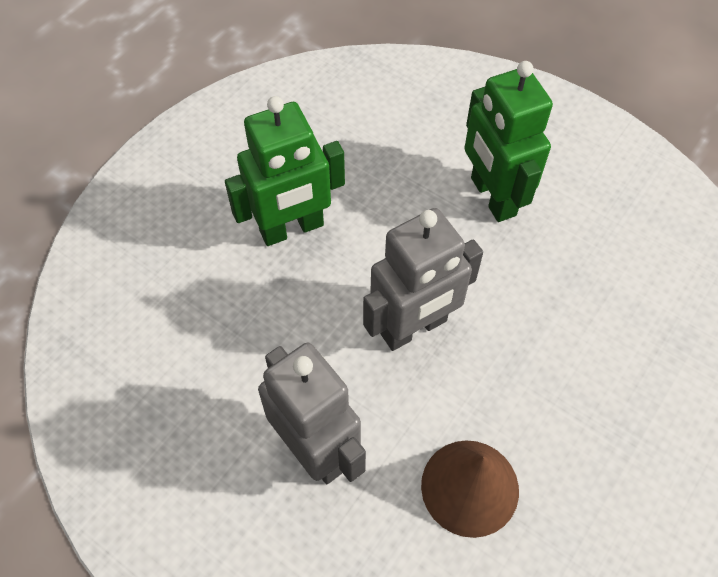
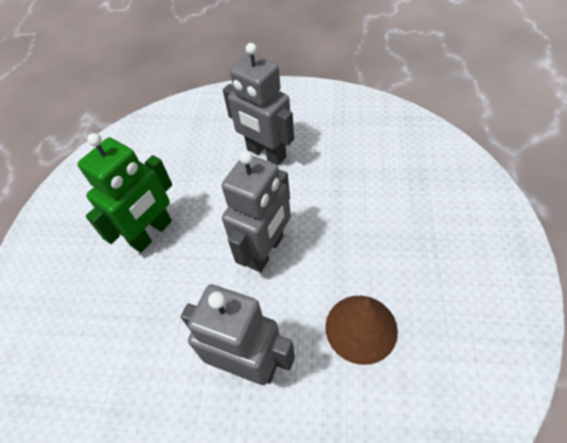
camera: 25 degrees left, 5 degrees down
(492, 197) = (266, 154): green robot -> grey robot

